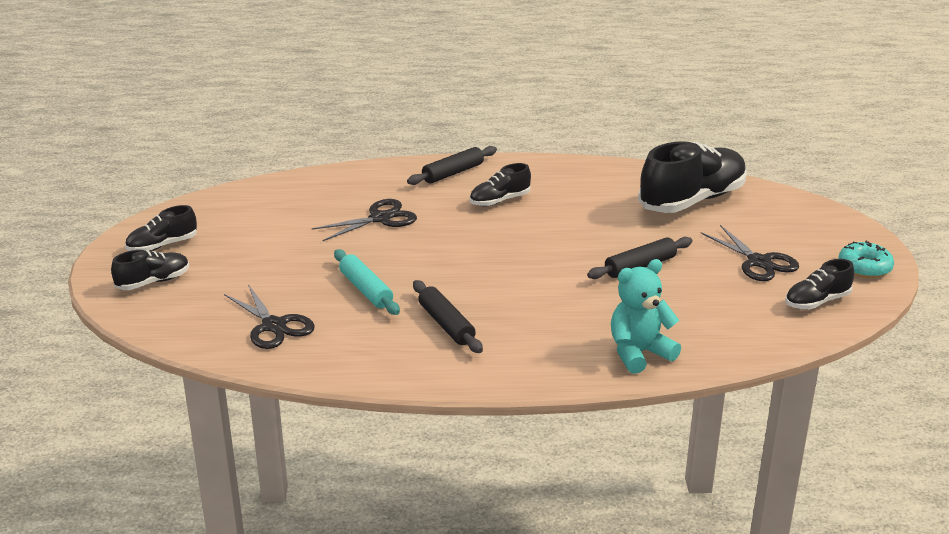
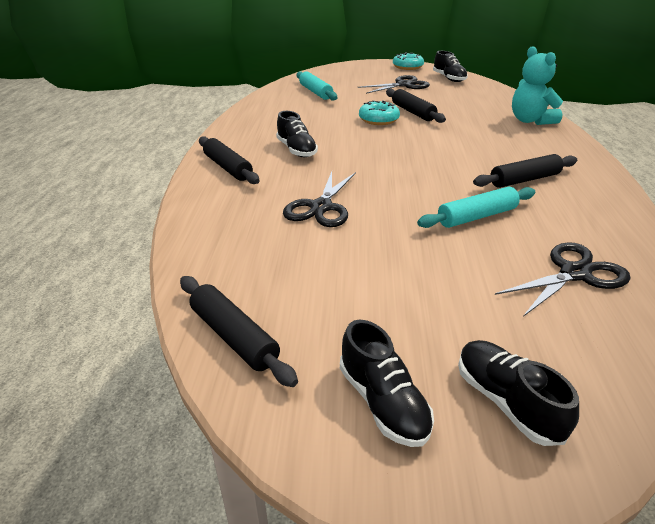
camera: 85 degrees left, 5 degrees up
(223, 201) = (234, 337): none -> black rolling pin
(380, 218) = (321, 207): black scissors -> black scissors turned 135 degrees counterclockwise
(603, 243) = (378, 120): none -> turquoise donut
(692, 200) = (315, 92): black shoe -> turquoise rolling pin

